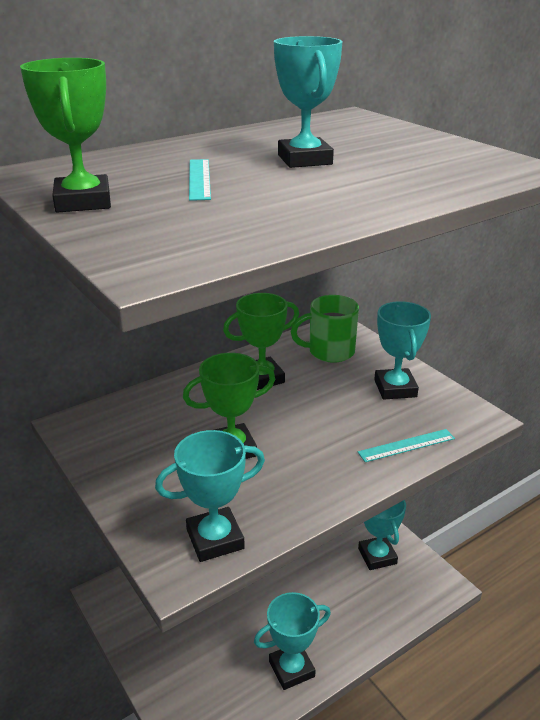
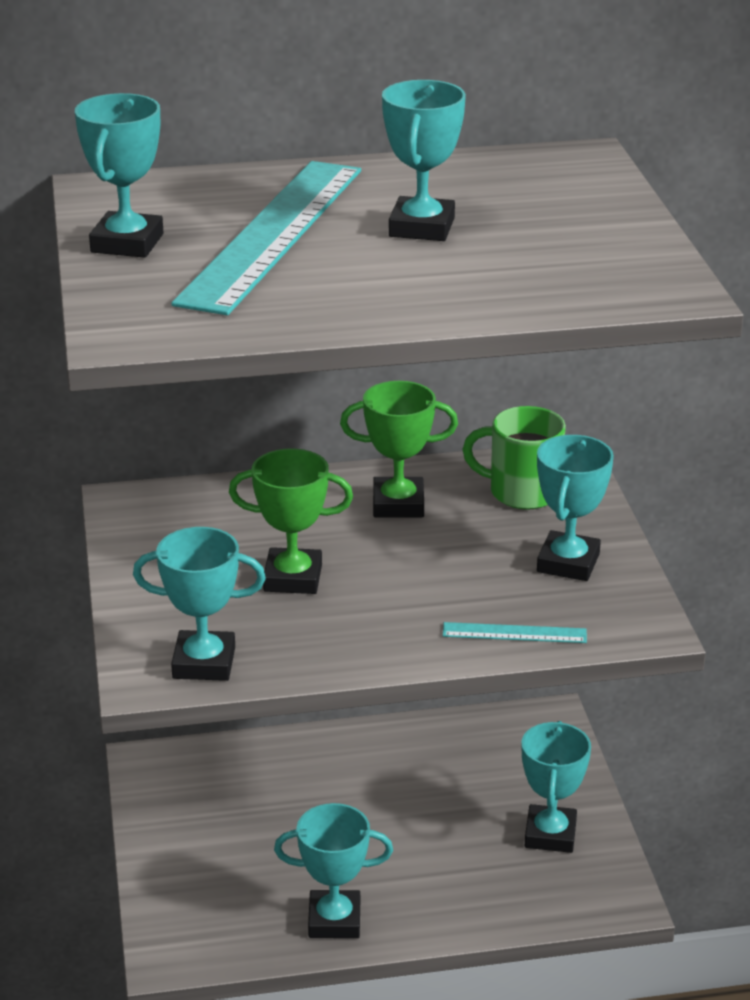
camera: 25 degrees right, 0 degrees up
(83, 202) = (127, 243): green trophy -> turquoise trophy
(199, 179) = (272, 234): turquoise ruler -> turquoise ruler, size x2.40

